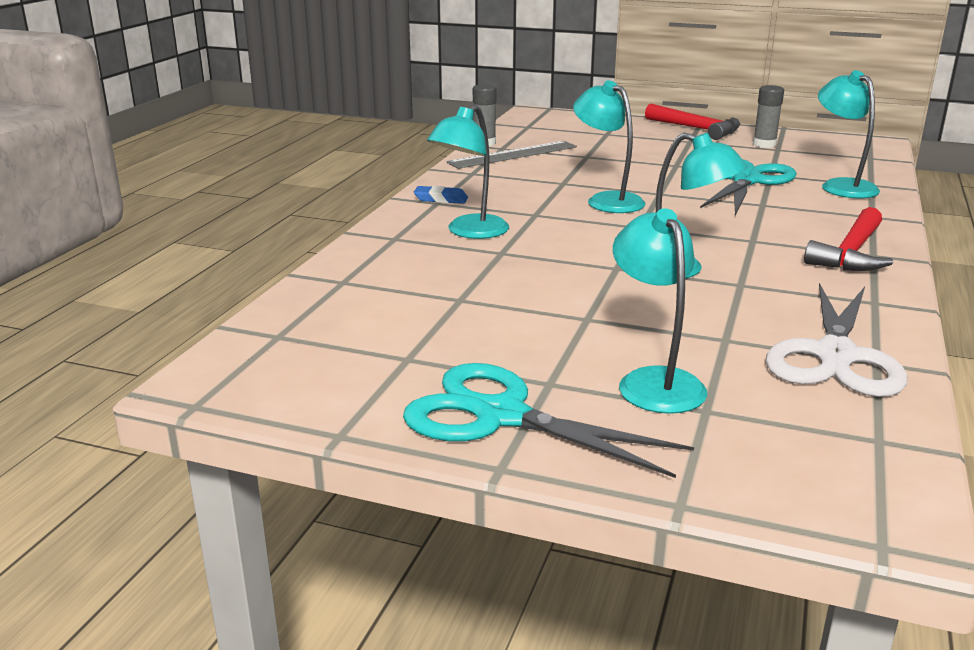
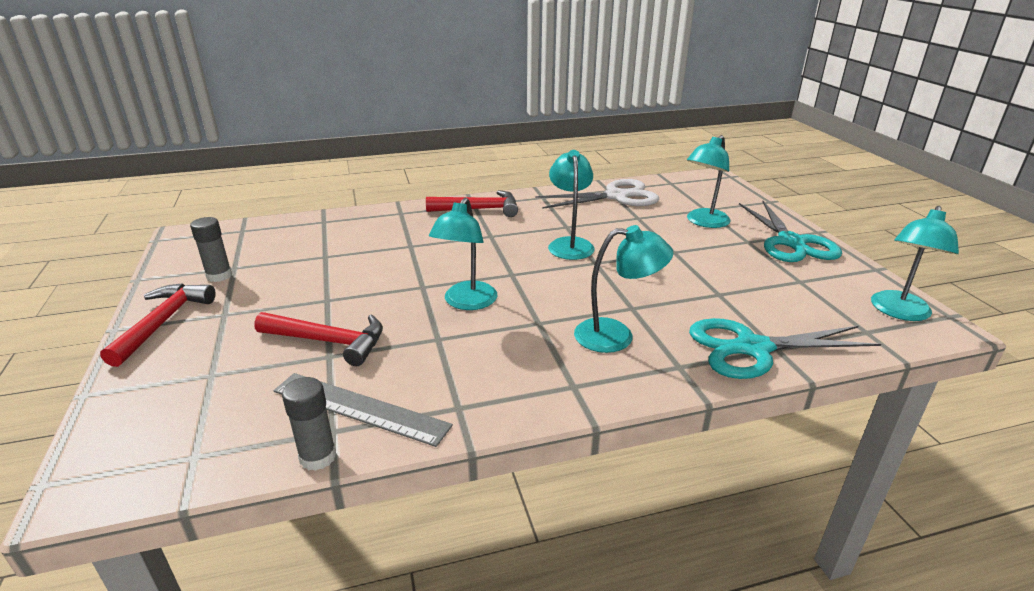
camera: 125 degrees left, 5 degrees up
(441, 199) = (562, 388): blue eraser -> none
(606, 158) = (329, 342): none -> red hammer
(747, 181) = (353, 261): turquoise scissors -> turquoise scissors (752, 348)
(841, 186) = (337, 229): turquoise lamp -> turquoise lamp (899, 312)

